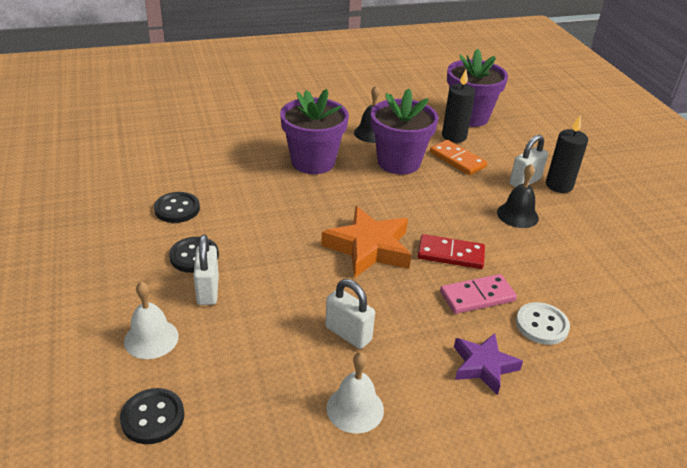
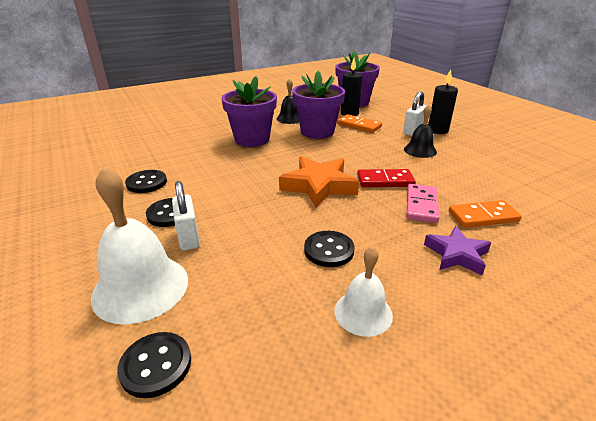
camera: 10 degrees left, 5 degrees down
(151, 338) = (141, 287): white bell -> white bell, size x1.71
(348, 334) = (329, 250): white padlock -> black button
(477, 296) = (421, 205): pink domino -> pink domino turned 45 degrees counterclockwise
(541, 325) = (483, 216): white button -> orange domino

